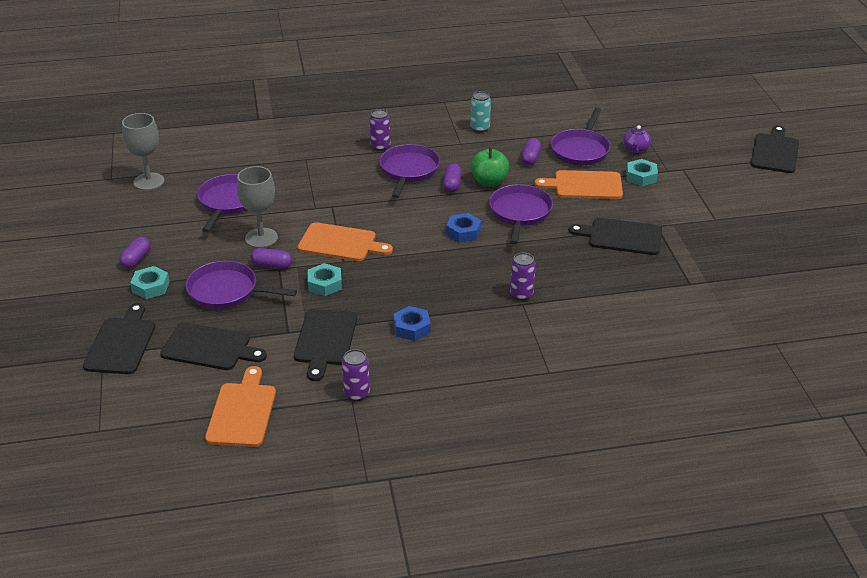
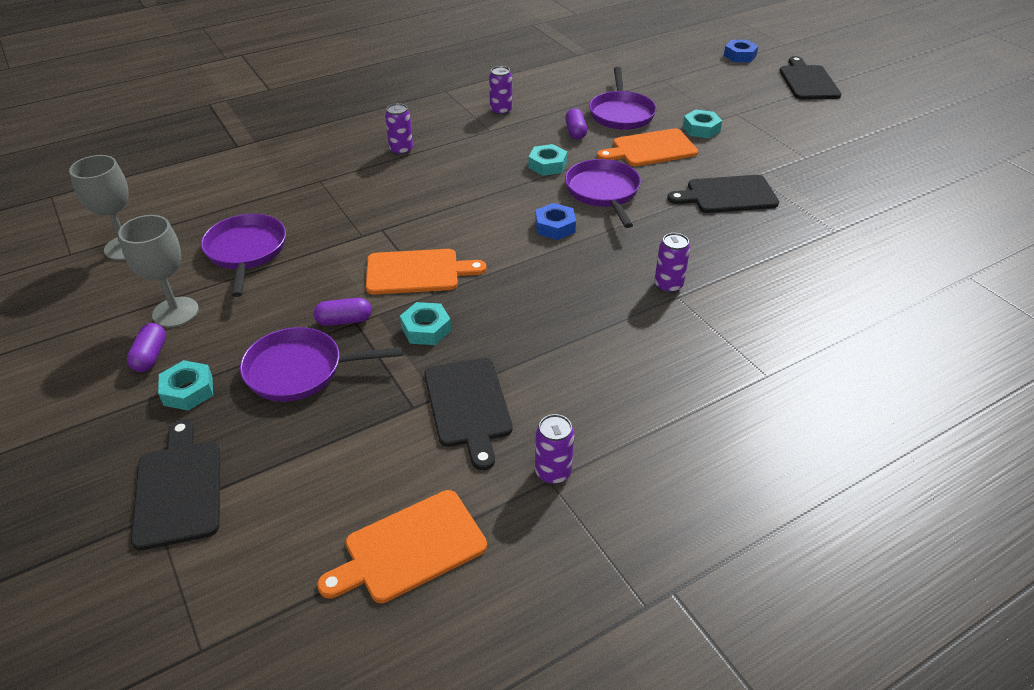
camera: 20 degrees left, 5 degrees up
(209, 347) = (314, 459): black cutting board -> none
(242, 412) = (410, 548): orange cutting board -> orange cutting board turned 105 degrees counterclockwise
(261, 238) = (312, 288): grey goblet -> grey goblet (175, 312)
(408, 170) = (449, 170): purple pan -> none
(412, 328) = (568, 360): blue nut -> blue nut (739, 56)
(452, 184) = (508, 176): purple capsule -> none
(480, 128) = (501, 111): turquoise can -> purple can
(489, 182) = (547, 165): green apple -> turquoise nut
(635, 149) = (675, 103): purple teapot -> none

